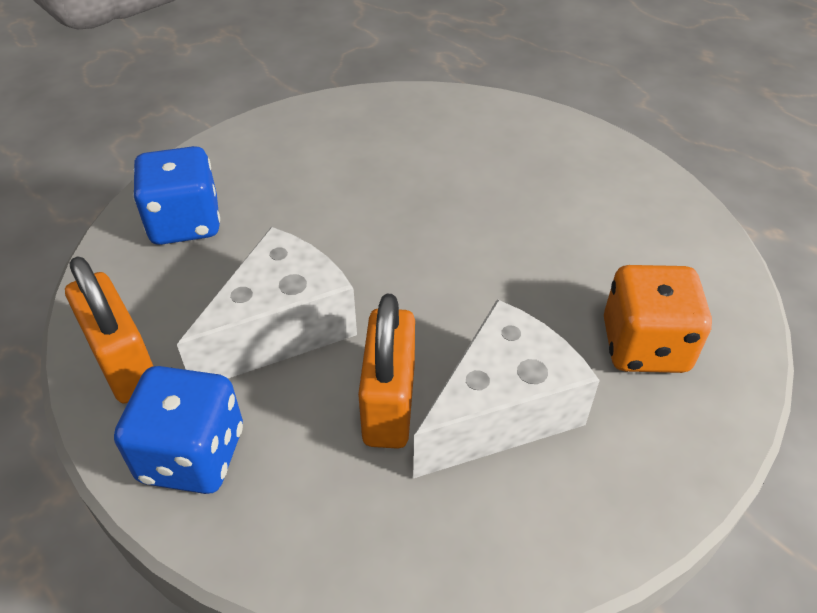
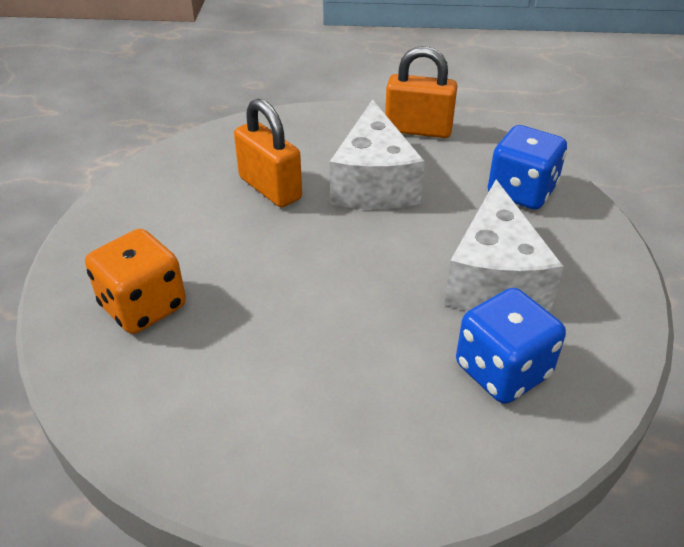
camera: 135 degrees right, 5 degrees down
(192, 455) = (332, 126): blue dice -> blue dice (502, 370)
(501, 410) = (206, 219): white cheese -> white cheese (494, 279)

